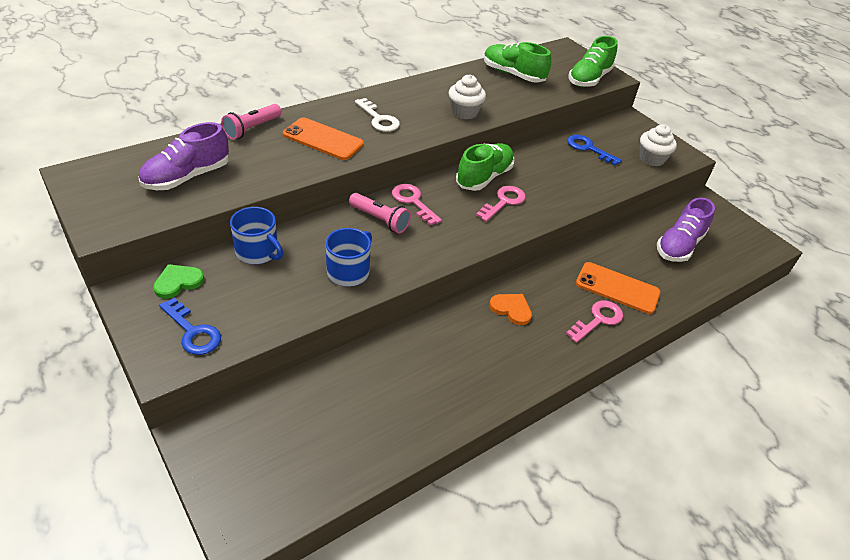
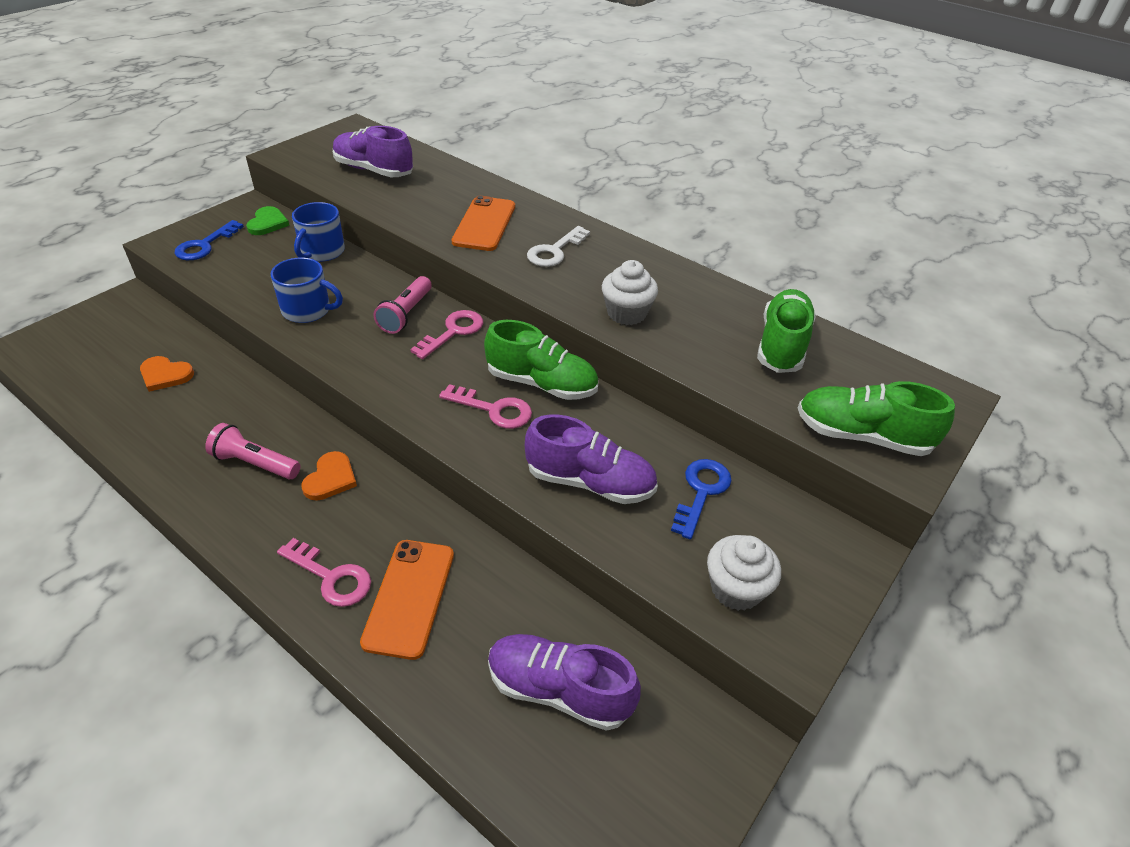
camera: 75 degrees right, 0 degrees up
(178, 282) = (268, 223): green heart -> green heart turned 60 degrees clockwise
(252, 129) = (476, 182): pink flashlight -> pink flashlight (255, 463)
(350, 402) = (165, 375): none -> orange heart
(575, 182) = (590, 482): none -> purple shoe

